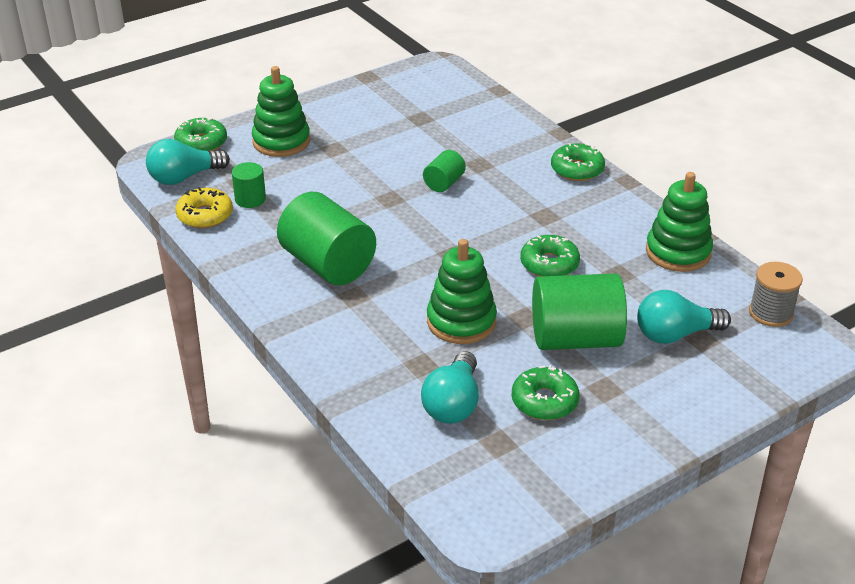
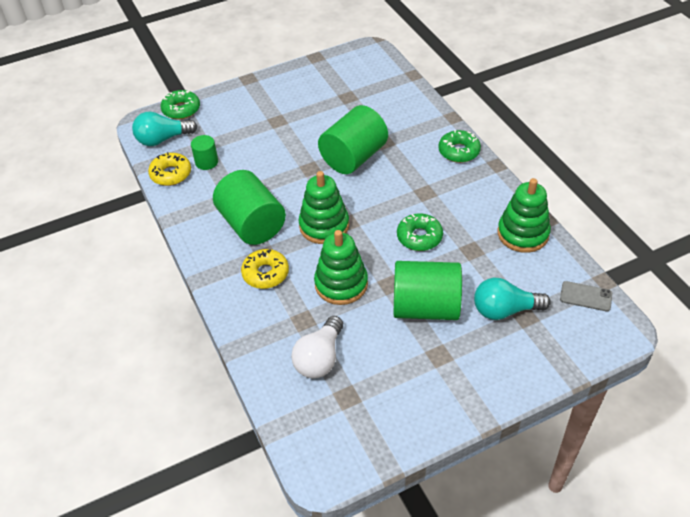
camera: 10 degrees right, 10 degrees up
(281, 141) = (240, 112): green stacking toy -> green stacking toy (324, 226)
(359, 317) = (265, 273): none -> yellow donut
(444, 183) = (353, 157): green cylinder -> green cylinder, size x2.04
(453, 404) = (319, 358): turquoise light bulb -> white light bulb
(544, 401) = (390, 362): green donut -> none
(771, 313) = (585, 296): grey spool -> grey phone

